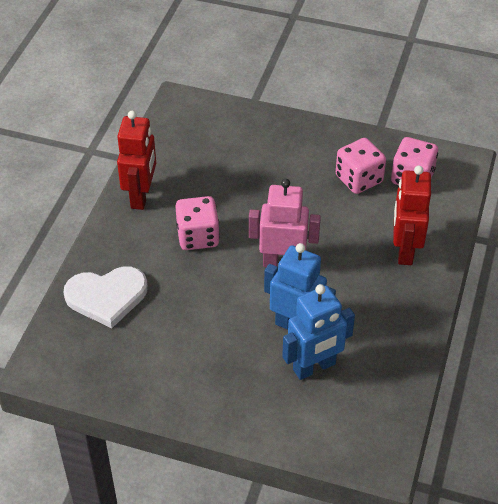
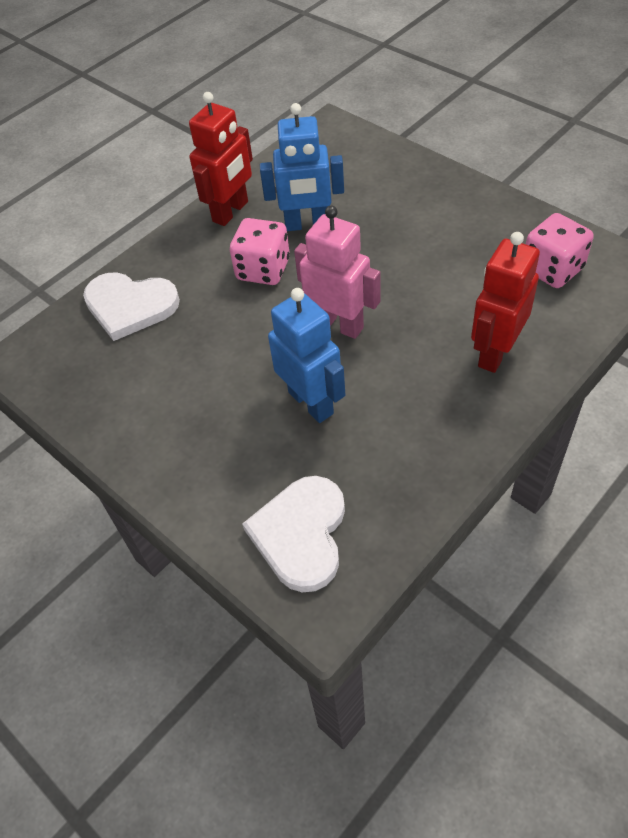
camera: 30 degrees right, 5 degrees up
(314, 367) = (303, 459): blue robot -> blue robot (307, 225)
(343, 418) = (301, 534): none -> white heart
(359, 179) = (484, 254): pink dice -> none

